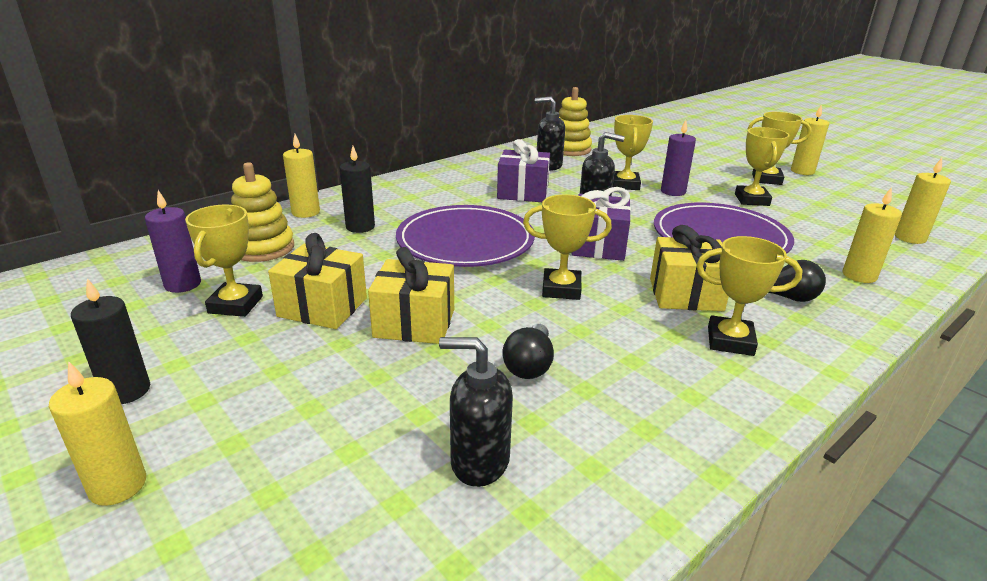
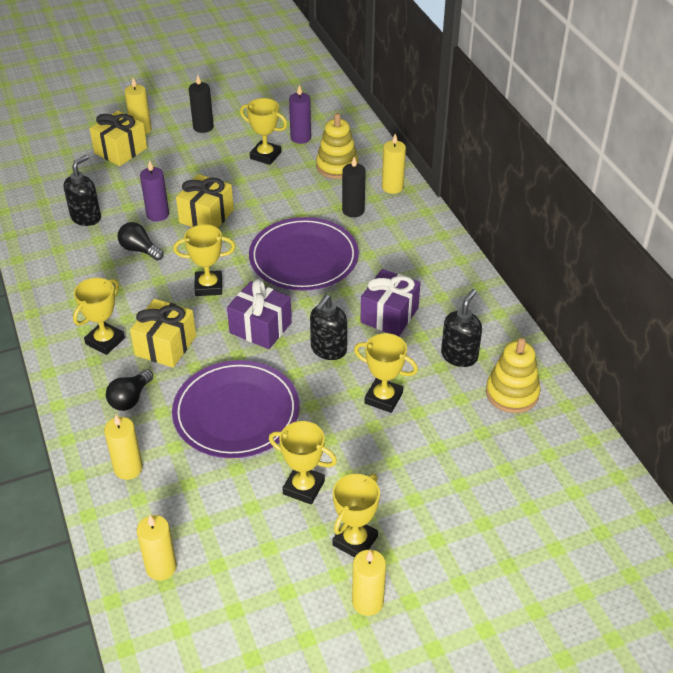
camera: 110 degrees right, 15 degrees up
(322, 307) = (244, 185): yellow gift -> yellow gift (120, 150)
(561, 289) = (208, 286): yellow trophy -> yellow trophy turned 60 degrees clockwise
(673, 191) = (350, 430): purple candle -> purple candle (157, 214)

